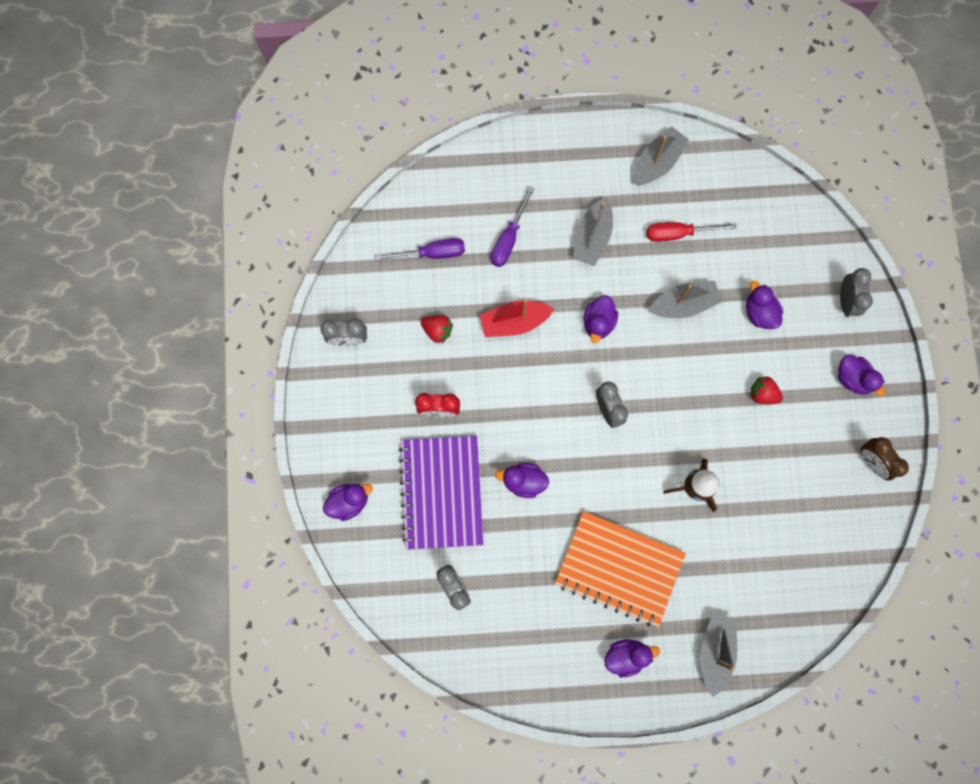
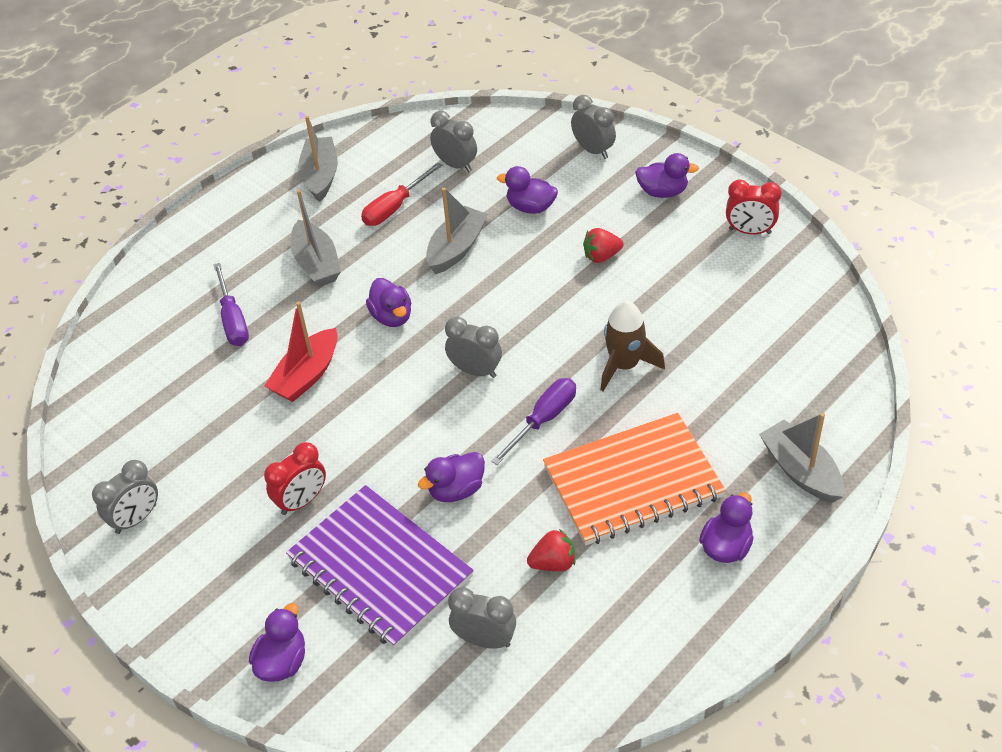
camera: 40 degrees left, 30 degrees down
(432, 253) = (162, 385): purple screwdriver -> purple screwdriver (543, 420)
(437, 330) = (231, 440): red strawberry -> red strawberry (553, 563)
(748, 231) = (456, 165): none -> grey clock
(871, 461) = (749, 231): brown clock -> red clock

